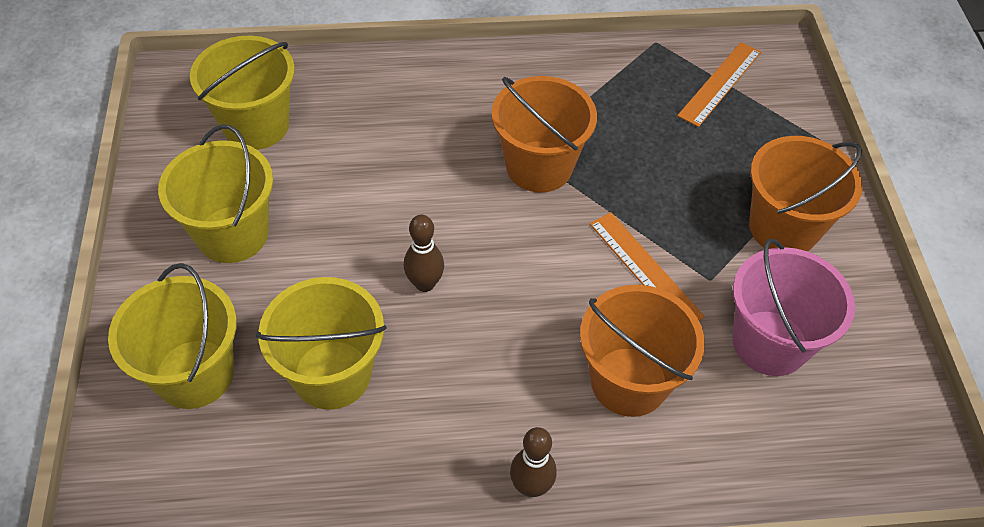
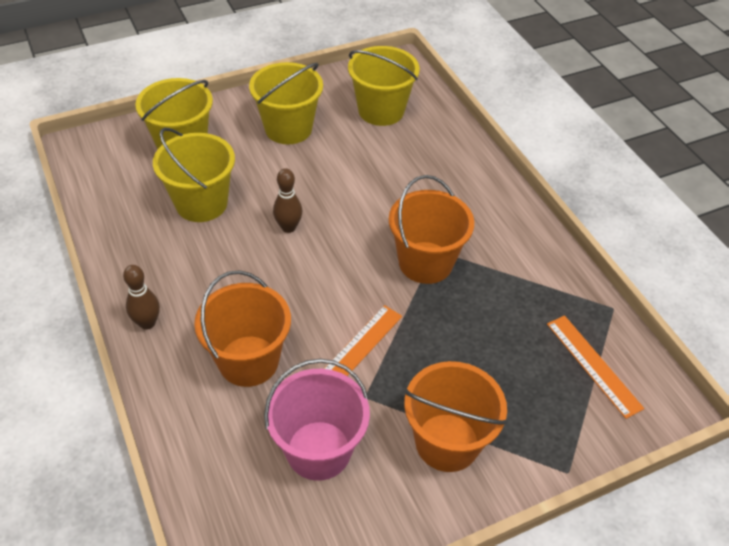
camera: 70 degrees right, 5 degrees down
(720, 83) = (593, 365): orange ruler -> orange ruler turned 45 degrees clockwise

